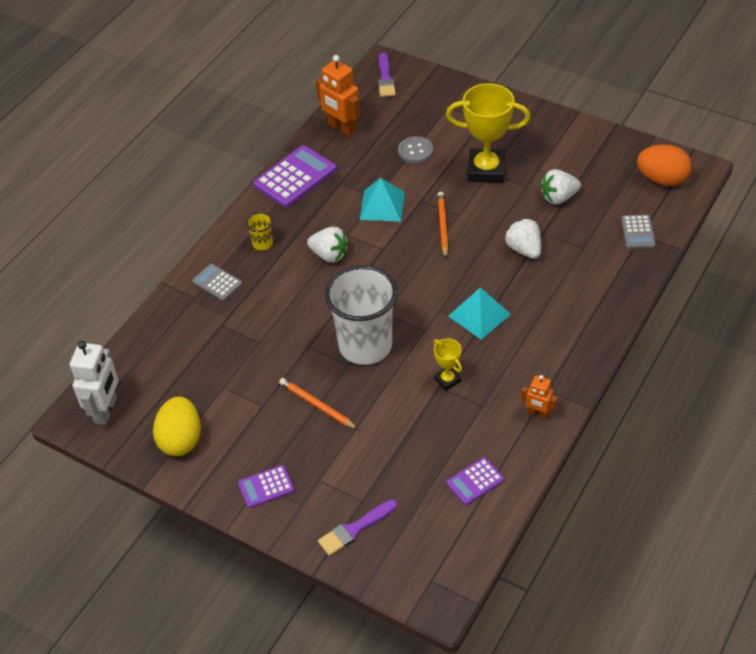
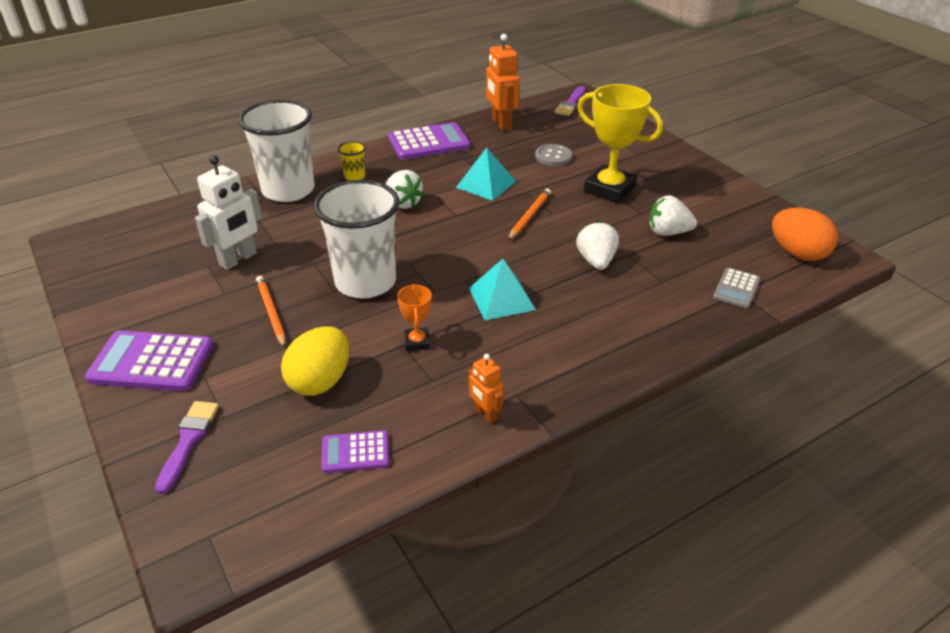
camera: 25 degrees right, 10 degrees down
(106, 410) = (98, 245): white robot -> white robot (238, 259)
(181, 440) = (127, 291): yellow egg -> yellow egg (320, 381)
(217, 283) = (288, 190): grey calculator -> white cup
(266, 487) = (151, 362): purple calculator -> purple calculator, size x1.79
(355, 529) = (188, 441): purple brush -> purple brush turned 105 degrees clockwise
(447, 380) = (417, 342): yellow trophy -> orange trophy

